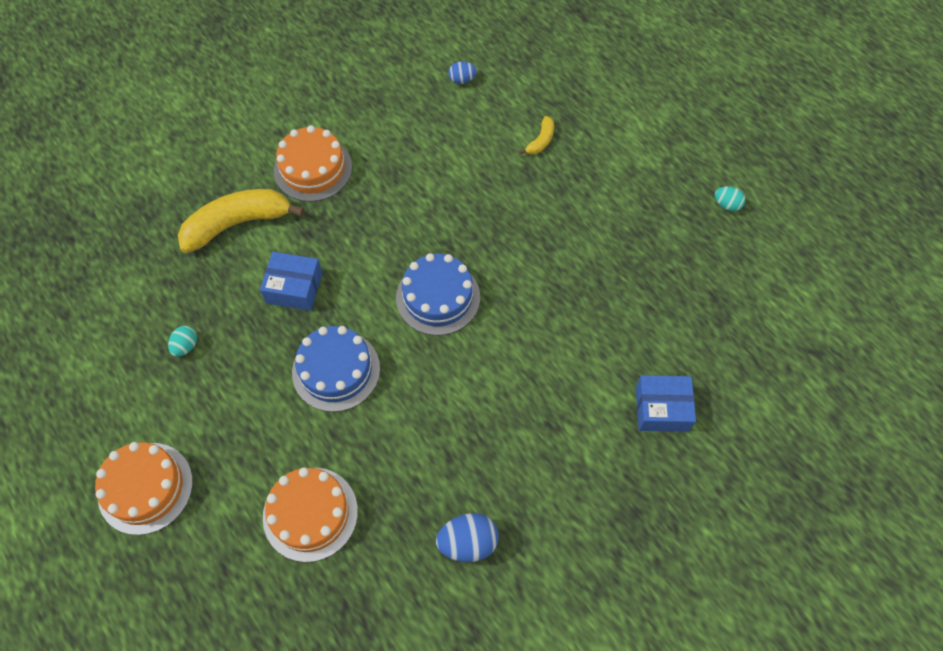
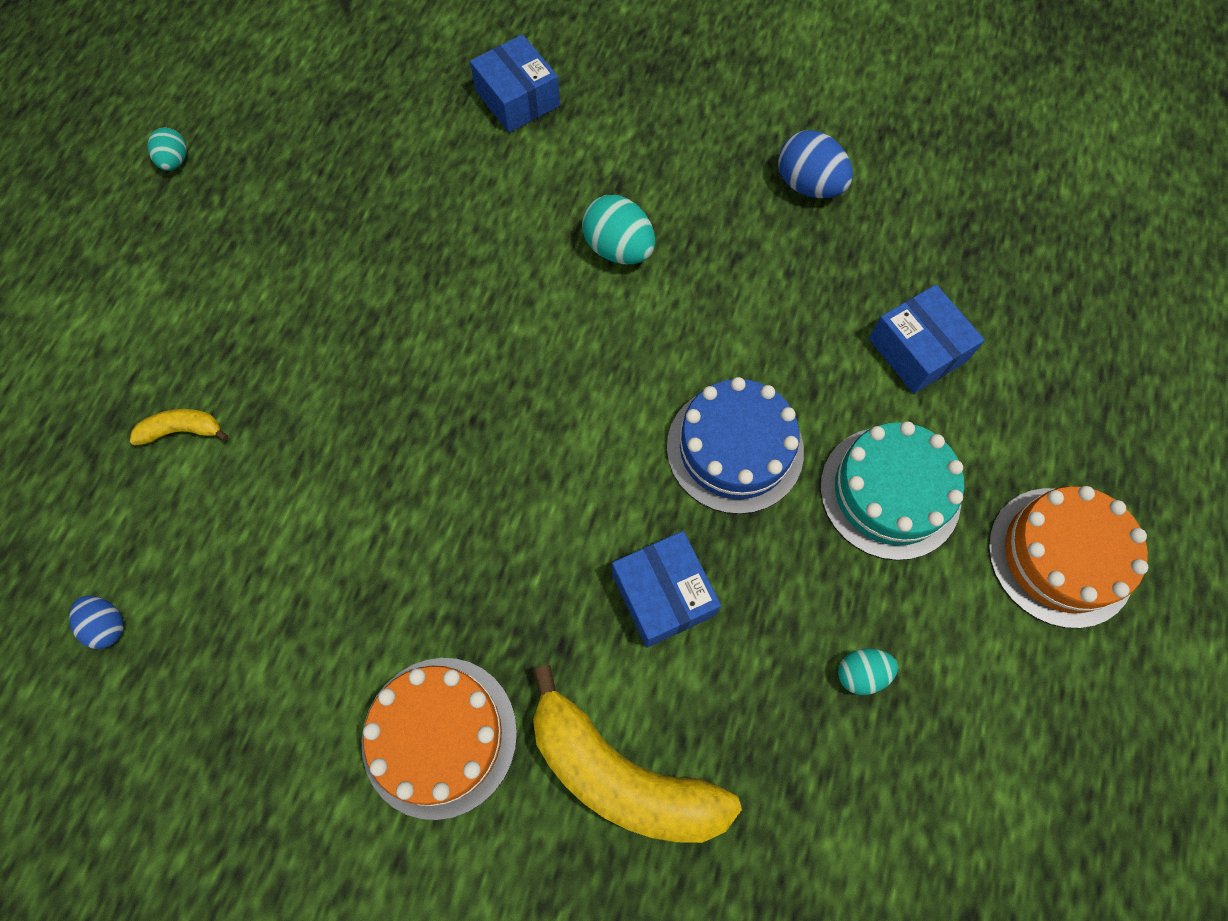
camera: 125 degrees left, 5 degrees up
(249, 429) = (890, 492): none -> turquoise cake
(310, 514) = (917, 350): orange cake -> blue box
(438, 297) = (541, 399): blue cake -> none
(503, 394) = (618, 249): none -> turquoise egg

